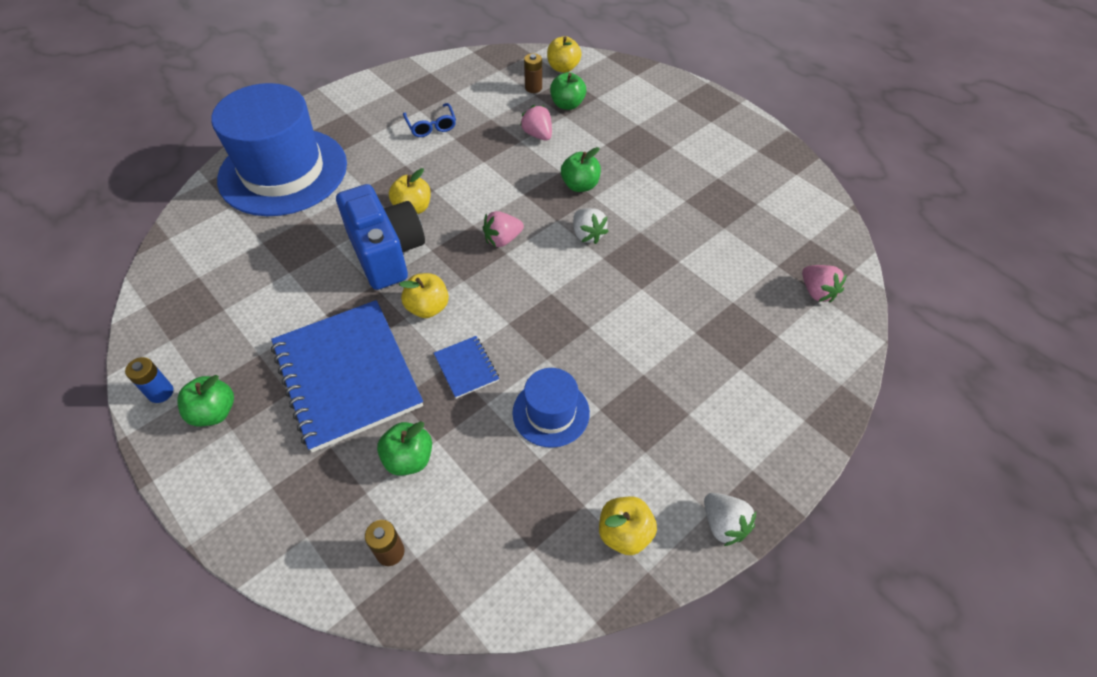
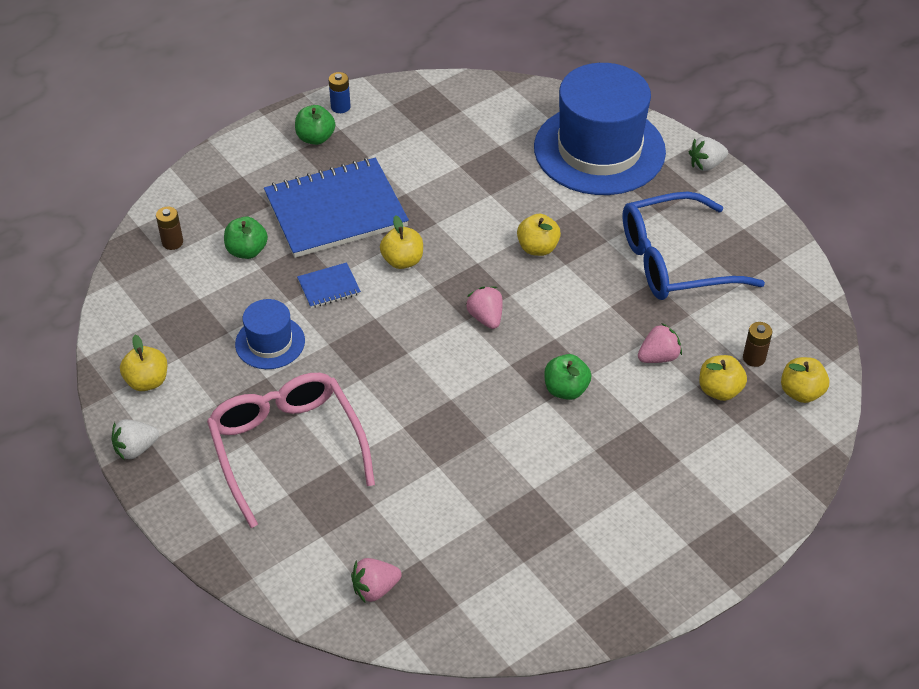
camera: 95 degrees right, 5 degrees down
(387, 253) = (476, 230): blue camera -> none
(431, 126) = (674, 261): blue glasses -> blue glasses, size x2.24
(567, 104) = (719, 390): green apple -> yellow apple
(587, 235) = (486, 389): white strawberry -> white strawberry (706, 165)
(687, 377) = (287, 448): none -> pink glasses

